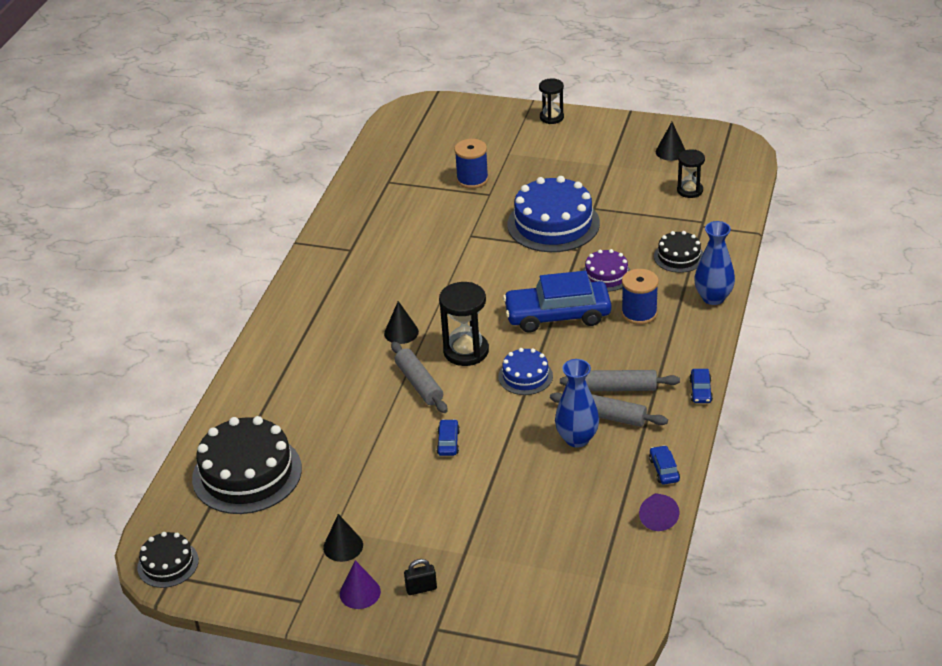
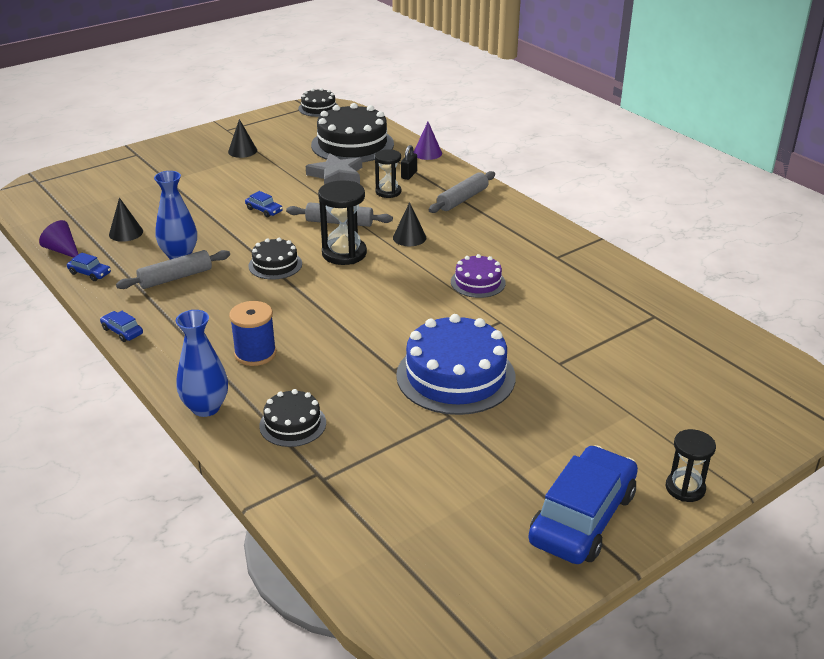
camera: 125 degrees right, 5 degrees down
(330, 441) = (336, 175): none -> grey star
(360, 592) = (201, 144): purple cone -> purple cone (427, 153)
(421, 588) = (170, 160): black padlock -> black padlock (409, 175)
(472, 179) = (601, 365): blue spool -> none
(525, 376) = (275, 265): blue cake -> black cake
(557, 315) = (320, 312): blue car -> blue car (582, 517)
(606, 275) = (332, 364): purple cake -> purple cake (478, 282)
(619, 388) = (192, 297): grey rolling pin -> grey rolling pin (462, 199)
(670, 152) = (491, 545): black cone -> black cone (126, 233)
(690, 190) = (390, 507): black hourglass -> black hourglass (388, 192)

